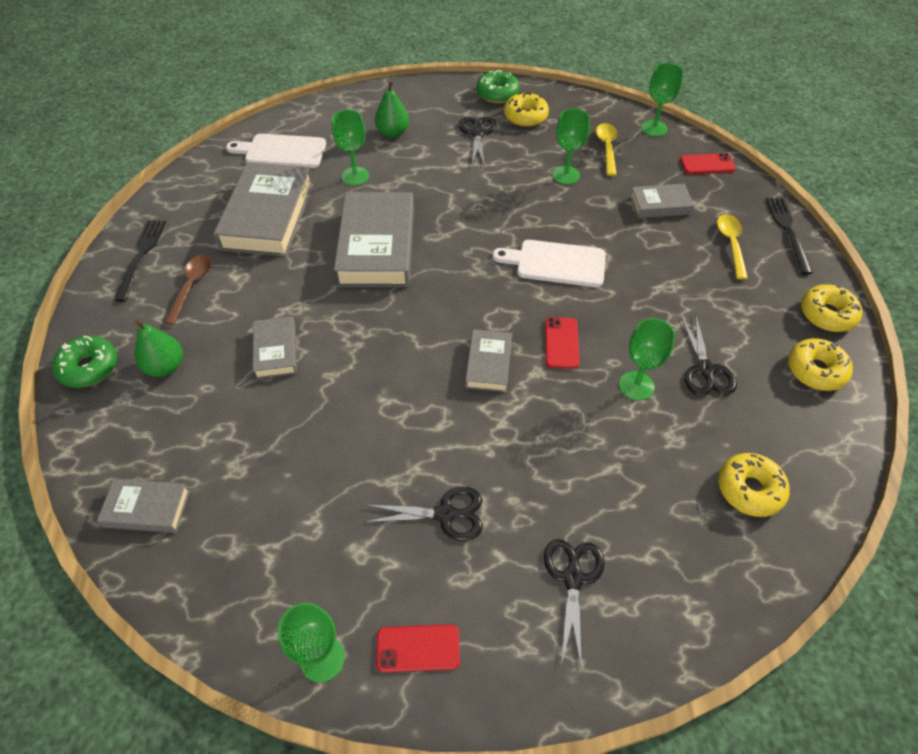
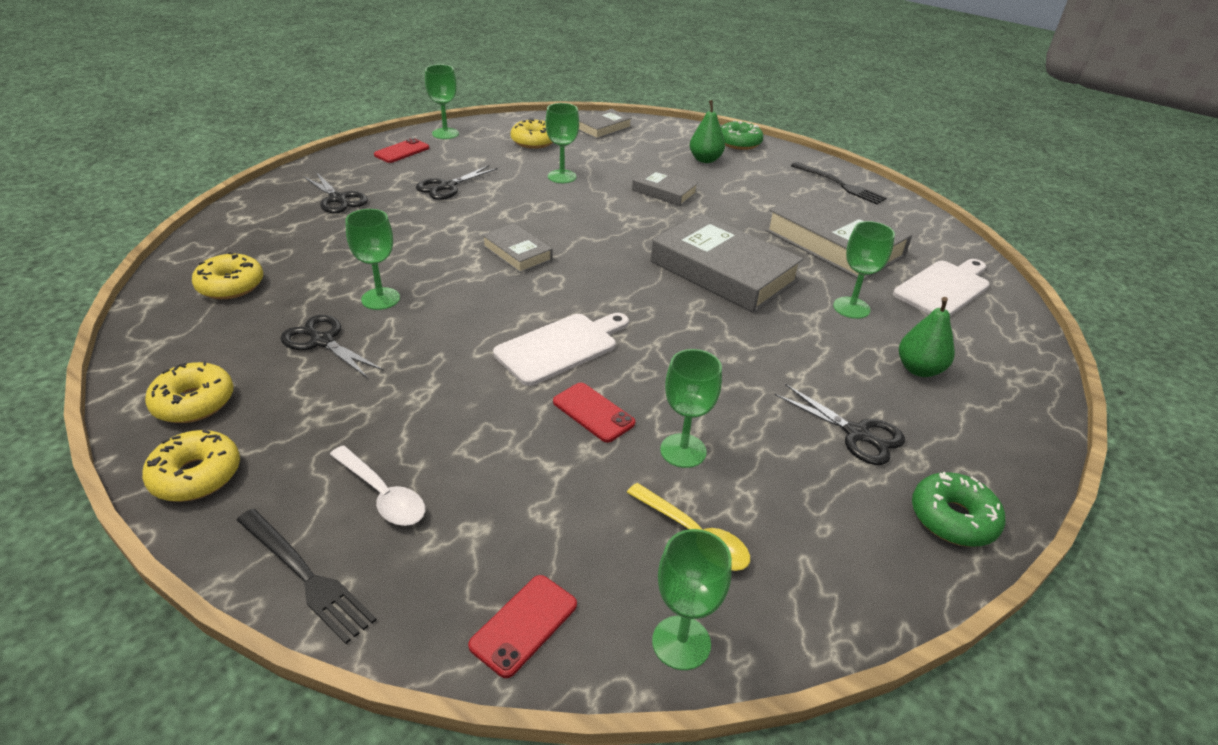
camera: 130 degrees right, 15 degrees down
(191, 287) = (777, 189): brown spoon -> none
(322, 443) = (562, 176): none -> green goblet
(525, 116) = (859, 506): yellow donut -> yellow donut (534, 141)
(561, 343) = (477, 292): red phone -> red phone (593, 412)
(660, 205) = (525, 490): grey book -> none
(731, 244) = (382, 494): yellow spoon -> white spoon

